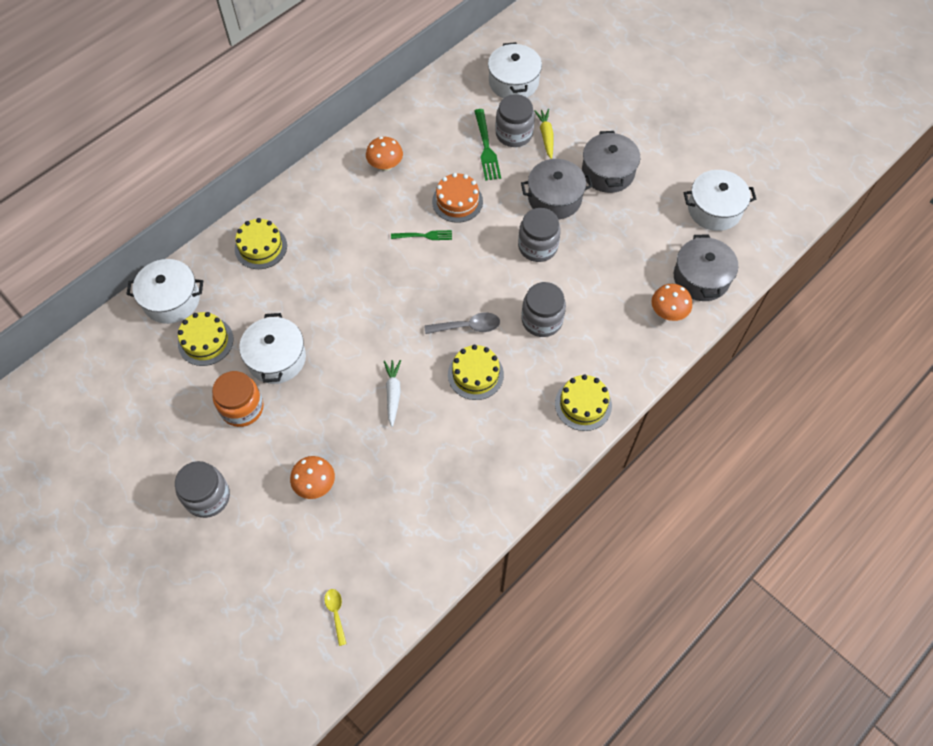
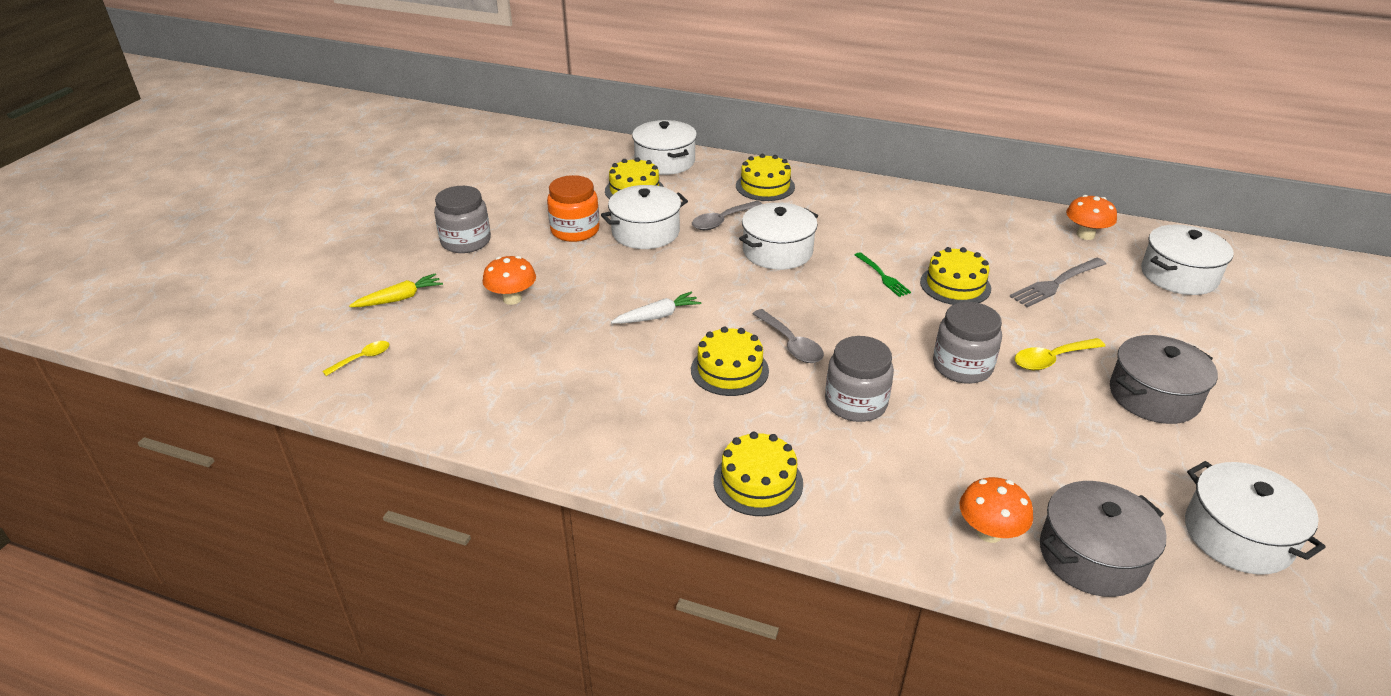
camera: 65 degrees right, 25 degrees down
(293, 299) = (722, 221): none -> grey spoon
(357, 283) = (777, 251): none -> white pot
(385, 165) = (944, 225): orange mushroom -> orange mushroom (1085, 235)
(457, 201) = (955, 285): orange cake -> yellow cake
(486, 147) = (1056, 283): green fork -> grey fork
(514, 134) = (1104, 298): grey jar -> none
(546, 136) = (1136, 324): yellow carrot -> yellow carrot (400, 298)
(554, 198) = (1051, 359): grey pot -> yellow spoon

